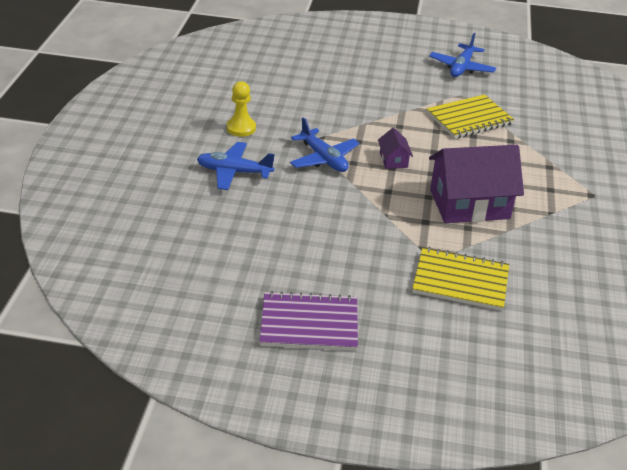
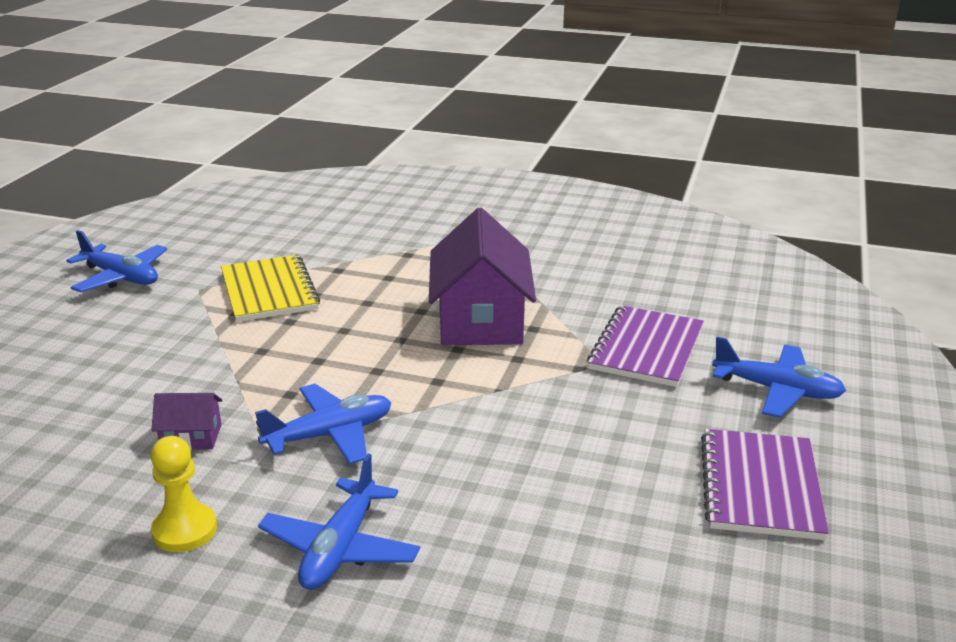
camera: 80 degrees left, 10 degrees down
(393, 160) = (355, 367): purple house -> purple house (191, 437)
(425, 344) = (777, 390): none -> blue plane
(460, 281) = (646, 349): yellow notebook -> purple notebook

